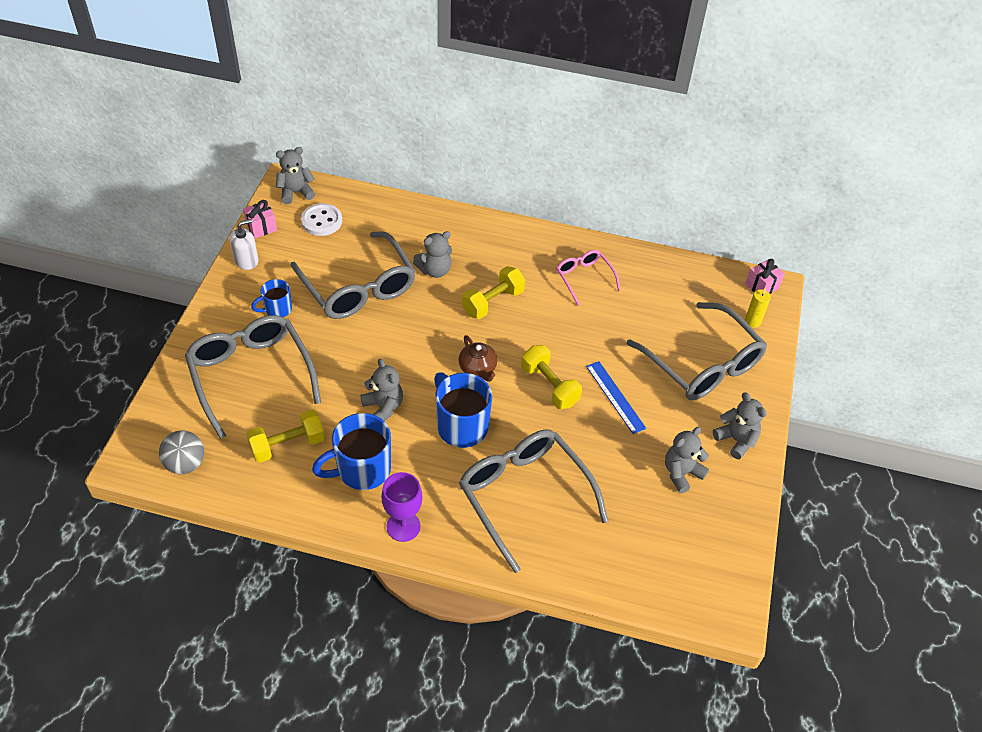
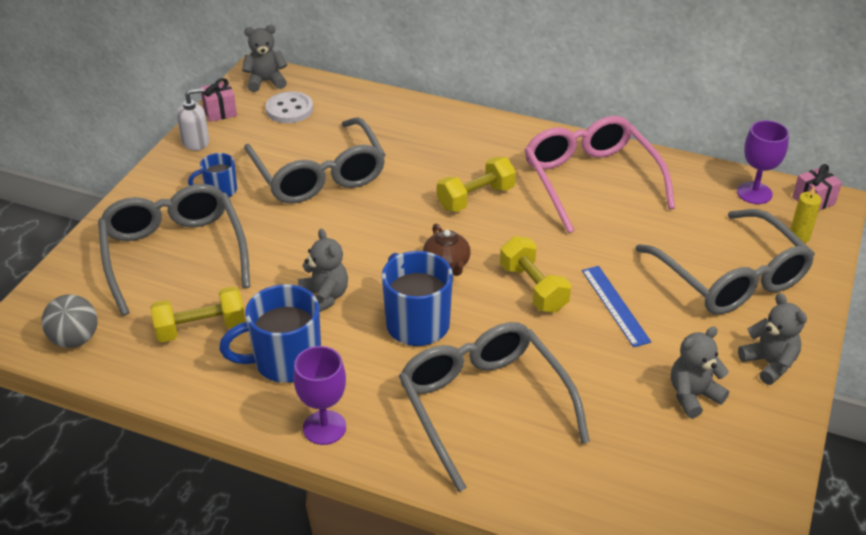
camera: 10 degrees right, 10 degrees down
(435, 270) = (411, 163): grey teddy bear -> none
(584, 278) = (590, 180): pink glasses -> pink glasses, size x1.91
(715, 282) = (754, 193): none -> purple goblet

